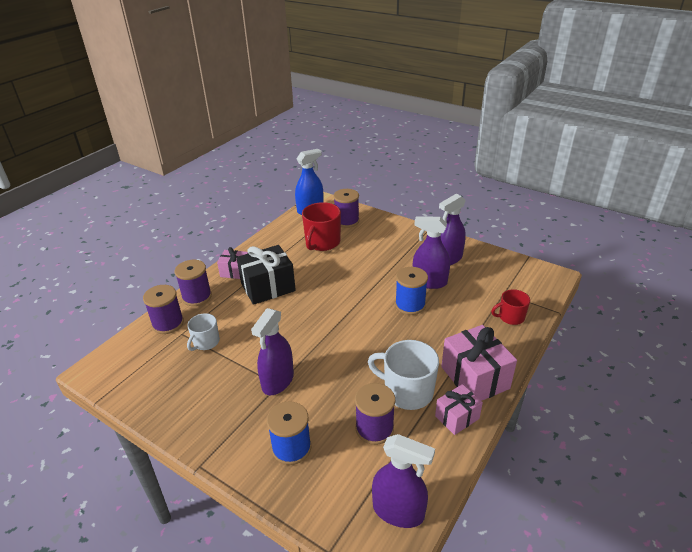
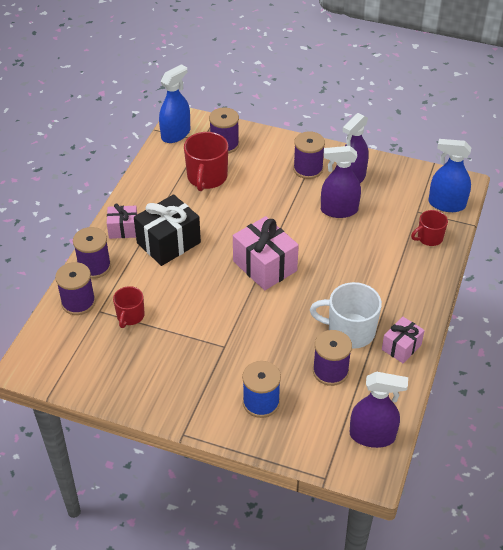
camera: 15 degrees left, 10 degrees up
(206, 342) = (130, 316): white mug -> red mug
(278, 381) = (222, 343): purple spray bottle -> none
(410, 305) = (326, 240): blue spool -> none
(411, 247) = (308, 169): none -> purple spool
(475, 377) = (408, 306): pink gift -> pink gift (265, 266)
(534, 291) = (446, 204): none -> blue spray bottle

